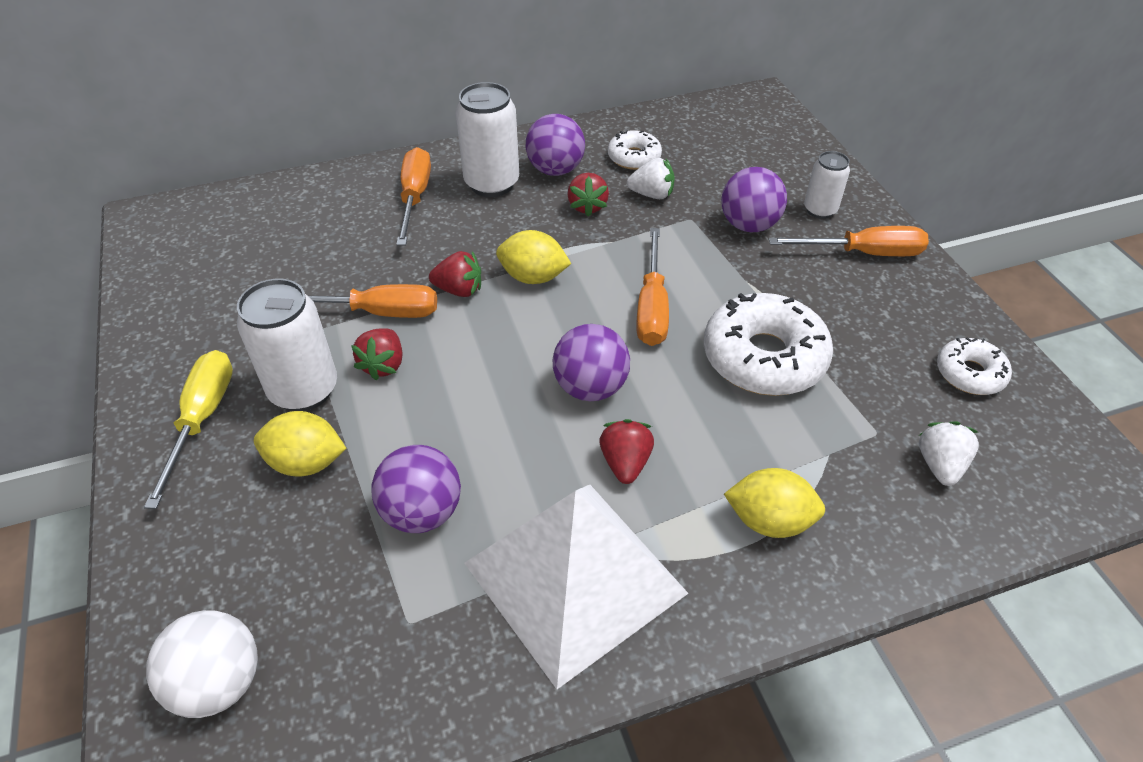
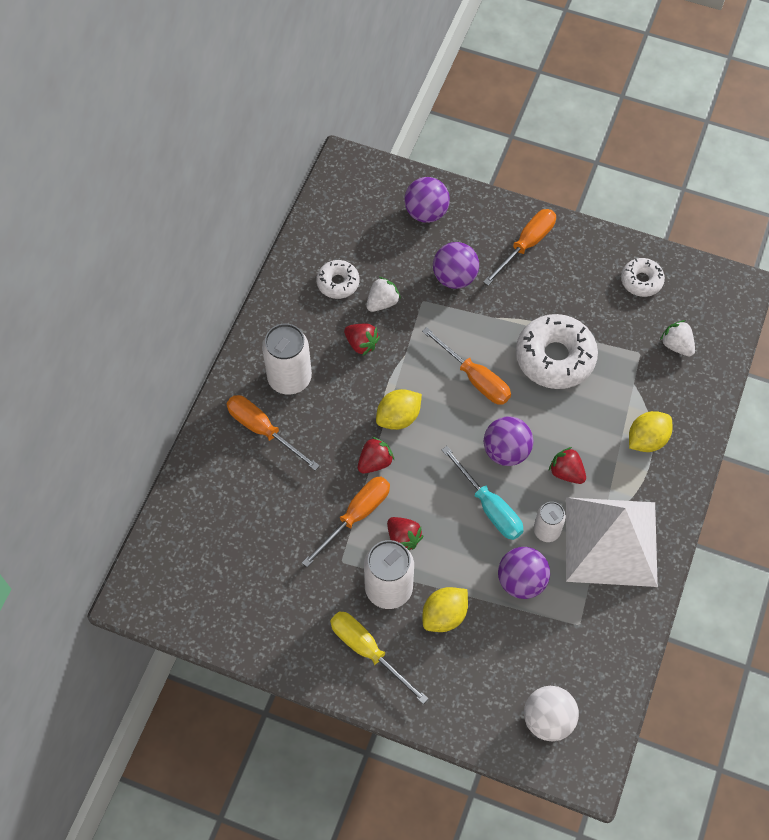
camera: 50 degrees left, 15 degrees up
(499, 416) = (489, 507): none -> turquoise screwdriver
(555, 170) = (309, 334): purple ball -> purple ball (426, 212)
(820, 210) = (475, 232): white can -> white can (546, 531)

